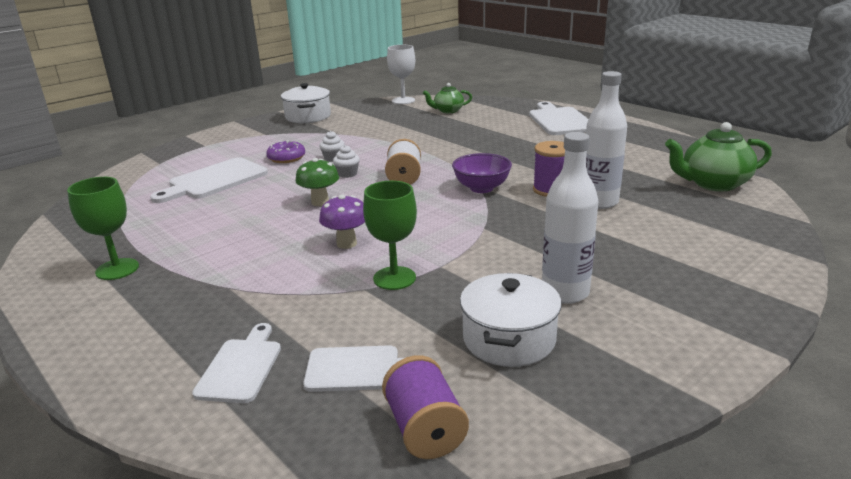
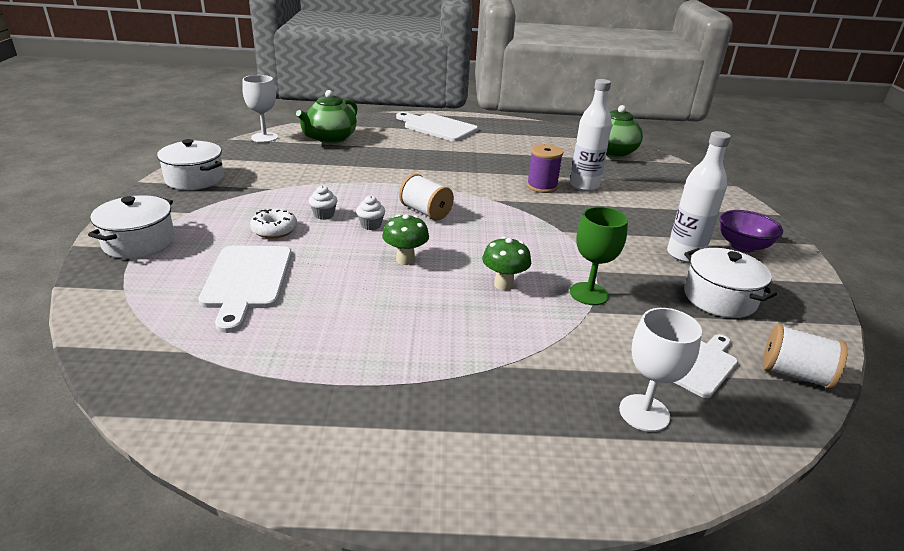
camera: 50 degrees left, 5 degrees up
(117, 269) = (362, 412): green goblet -> none
(212, 143) = (139, 242): none -> white pot
(241, 367) = (644, 413): white cutting board -> white goblet
(286, 158) = (274, 230): purple donut -> white donut
(346, 244) = (503, 284): purple mushroom -> green mushroom
(425, 429) = (794, 374): purple spool -> white spool
(448, 111) = (330, 138): green teapot -> green teapot, size x1.64
(481, 188) = (498, 201): purple bowl -> purple bowl (742, 246)

